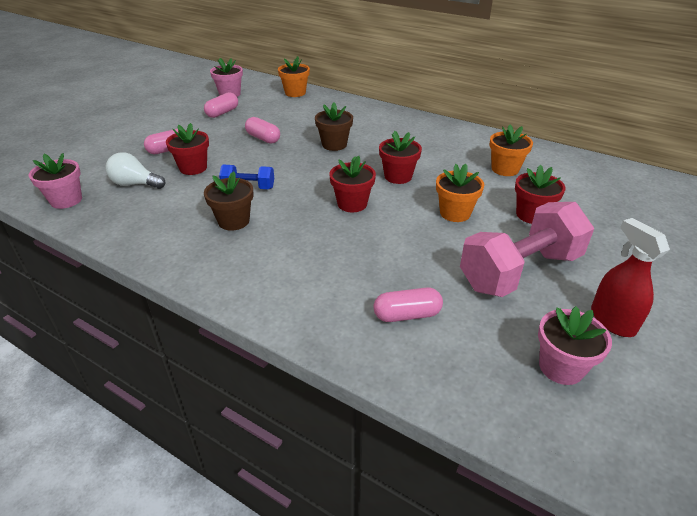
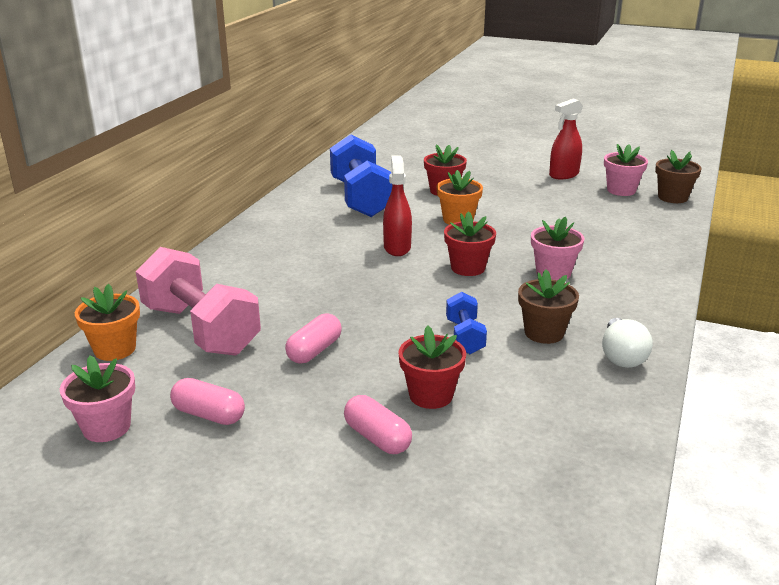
camera: 100 degrees left, 10 degrees down
(66, 200) = (585, 499): pink flower pot -> pink flower pot (553, 273)
(135, 184) = (502, 439): white light bulb -> white light bulb (621, 356)
(334, 145) = (324, 292): brown flower pot -> brown flower pot (672, 197)
(398, 176) = (397, 247): red flower pot -> red spray bottle
(407, 315) = (615, 235): pink capsule -> none
(505, 169) = (361, 198): orange flower pot -> blue dumbbell
(520, 271) = (529, 197): pink dumbbell -> pink dumbbell (201, 329)

